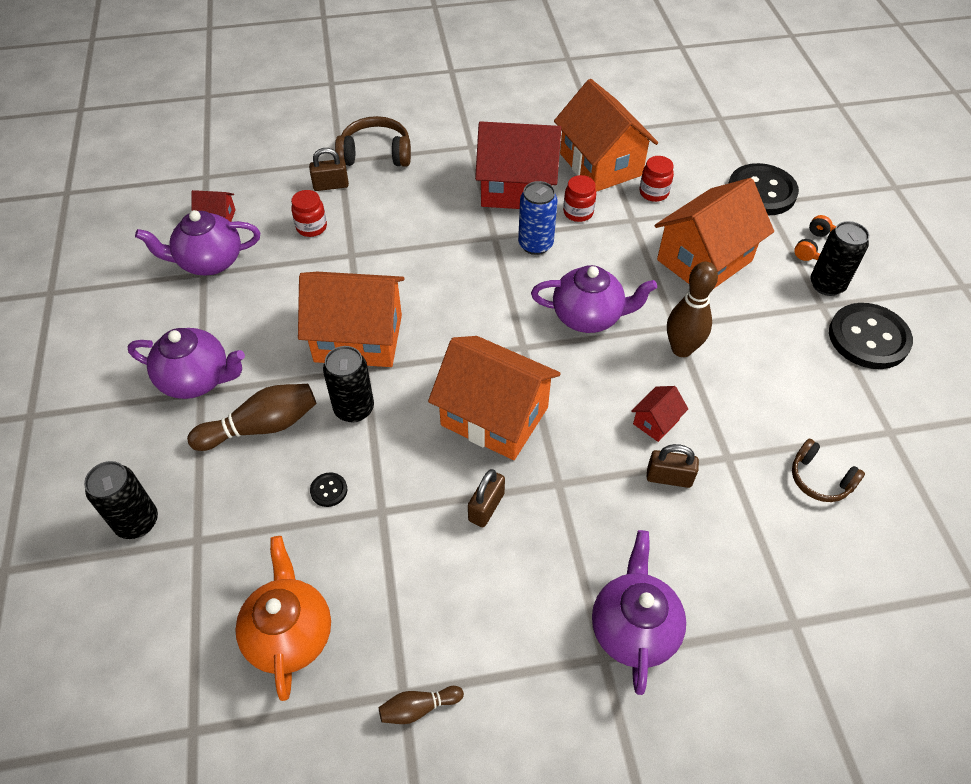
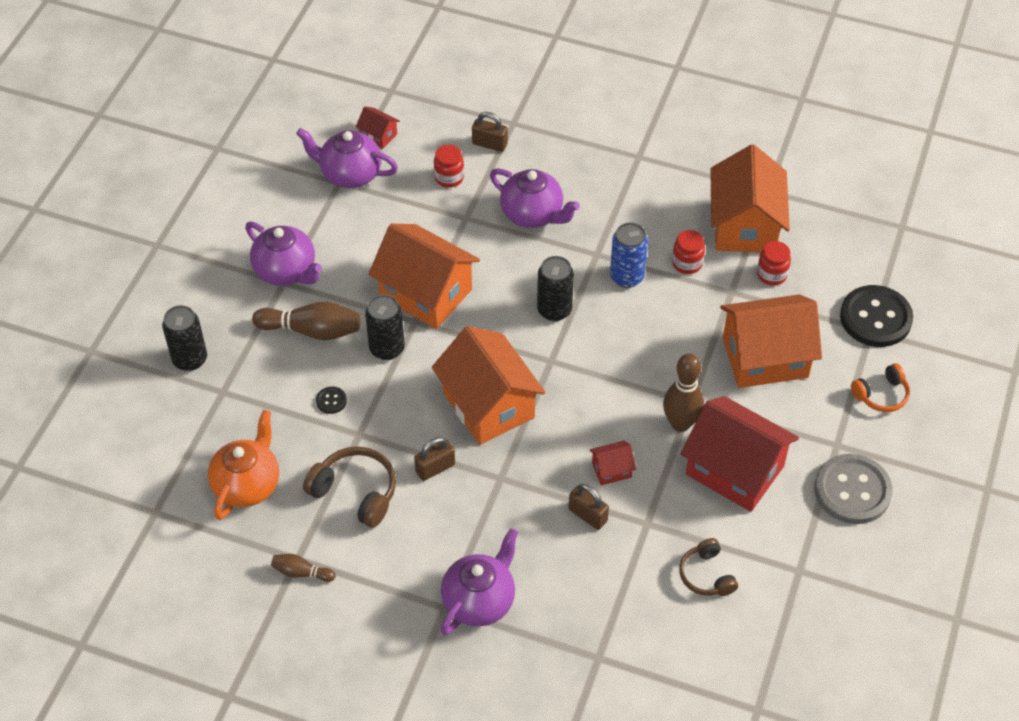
camera: 30 degrees right, 0 degrees up
(376, 154) = (548, 129): brown headphones -> brown headphones (355, 492)
(517, 189) = (649, 217): red house -> red house (734, 470)
(588, 316) = (623, 360): purple teapot -> purple teapot (533, 214)
(827, 285) = (858, 429): black can -> black can (554, 310)
(868, 338) = (852, 491): black button -> grey button

